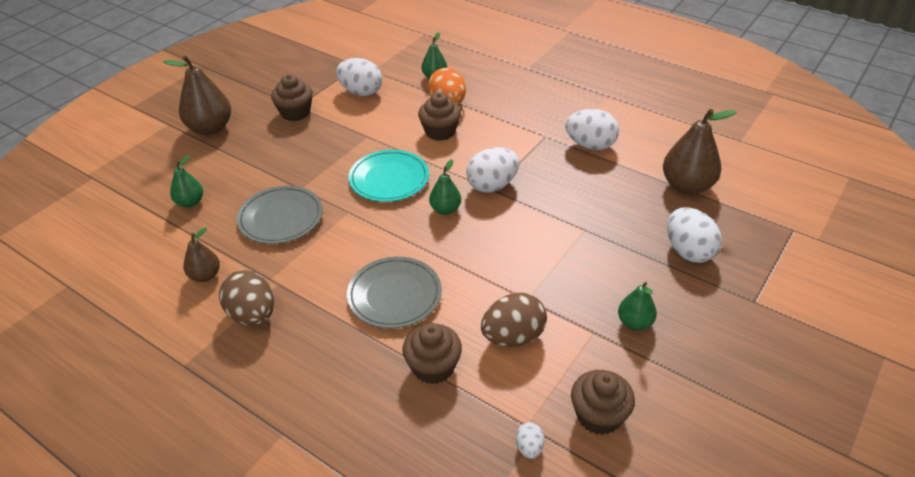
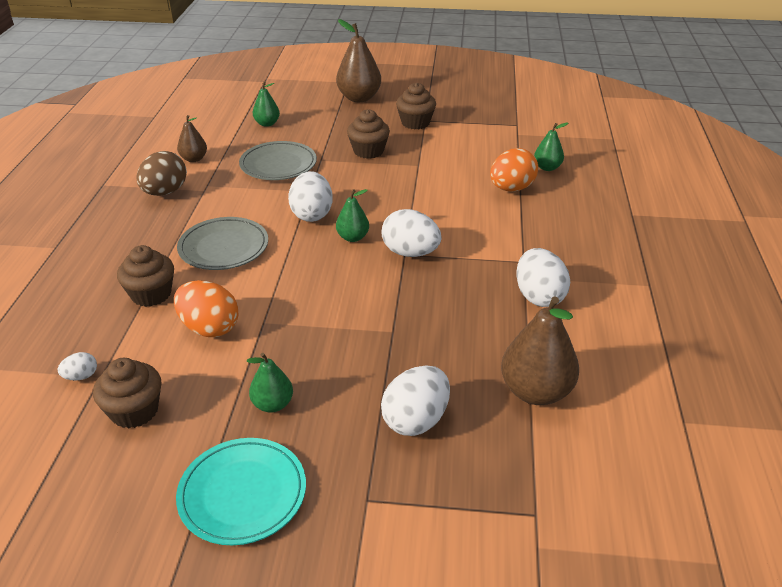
camera: 60 degrees right, 5 degrees down
(361, 92) = (478, 140): white egg -> white egg (312, 214)
(389, 179) = (369, 195): turquoise plate -> turquoise plate (242, 494)
(440, 131) = (463, 198): brown cupcake -> brown cupcake (368, 151)
(513, 337) = (209, 328): brown egg -> orange egg

